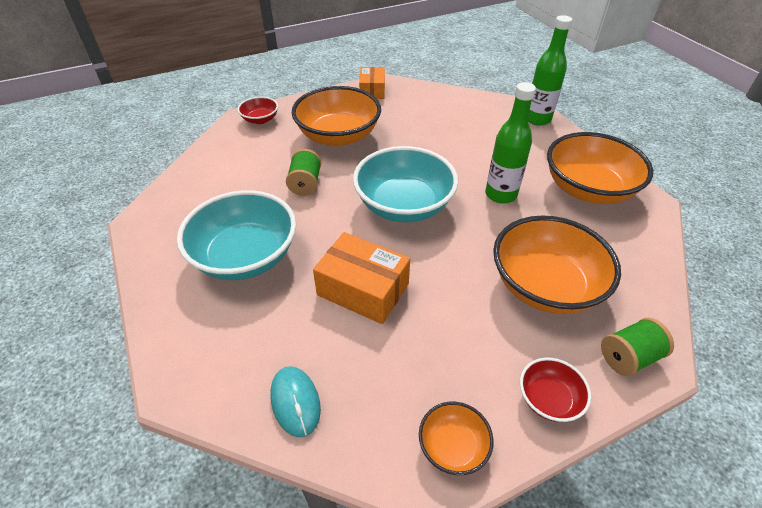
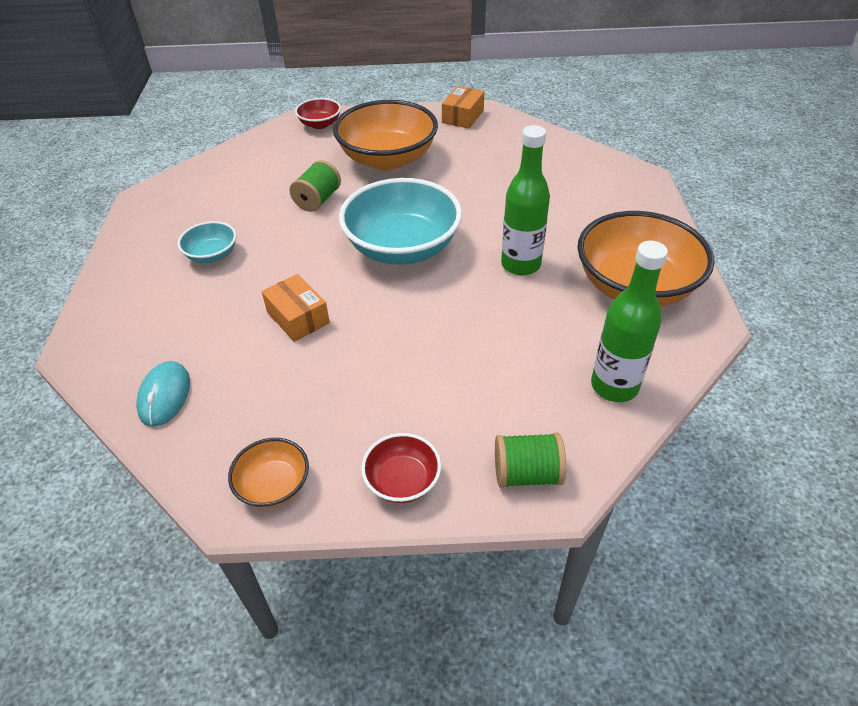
camera: 25 degrees right, 0 degrees up
(245, 256) = (212, 255): turquoise bowl -> turquoise bowl, size x0.48
(363, 289) = (298, 317): orange box -> orange box, size x0.65
(537, 119) = (639, 191): green bottle -> green bottle (614, 386)
(545, 285) = (492, 373): orange bowl -> none

